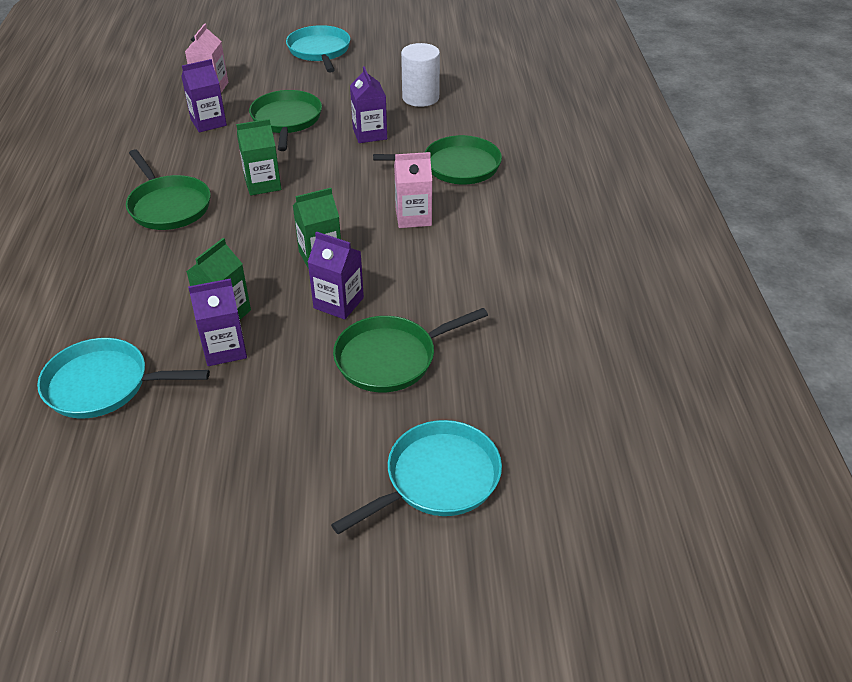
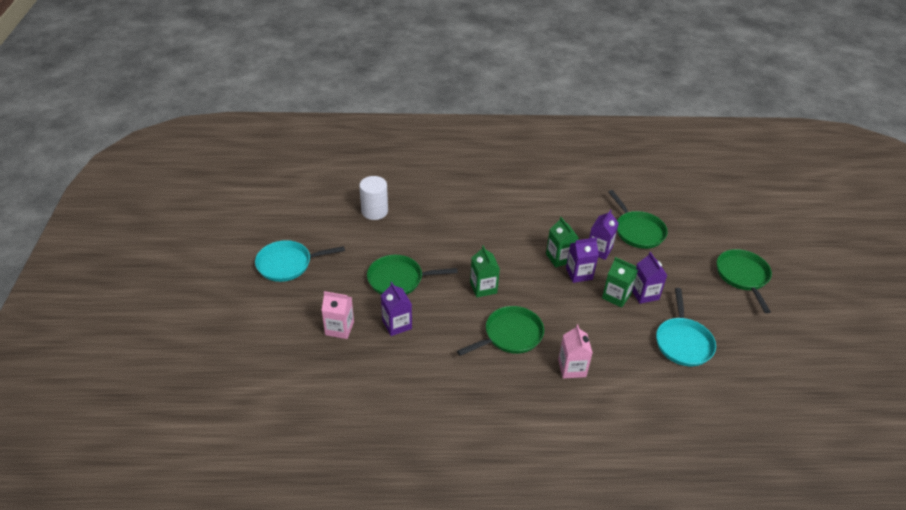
camera: 90 degrees left, 0 degrees up
(370, 134) = (421, 236): purple carton -> purple carton (579, 273)
(413, 217) = (518, 219): pink carton -> pink carton (572, 368)
(437, 478) = (708, 219): turquoise pan -> none
(456, 166) = (463, 199): green pan -> green pan (742, 276)

